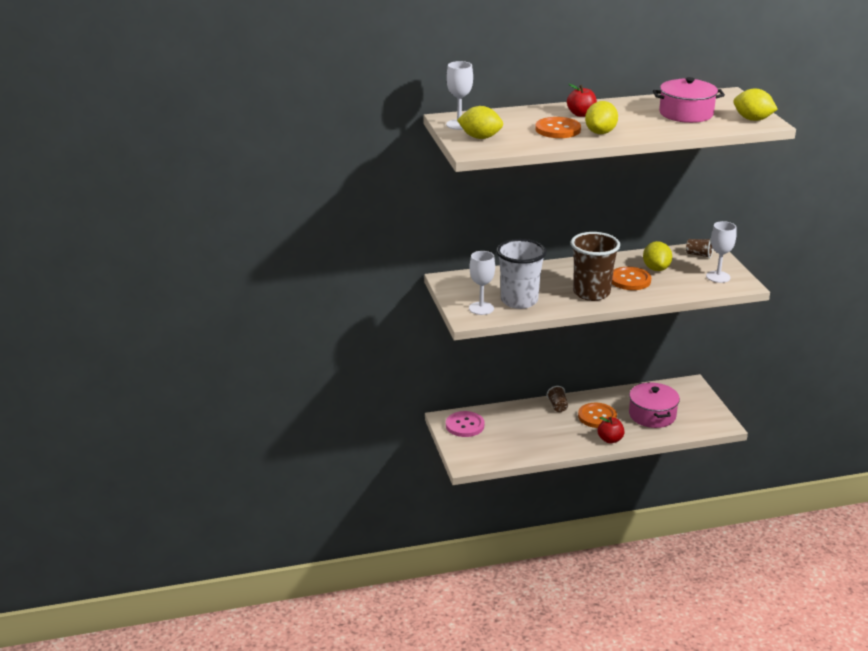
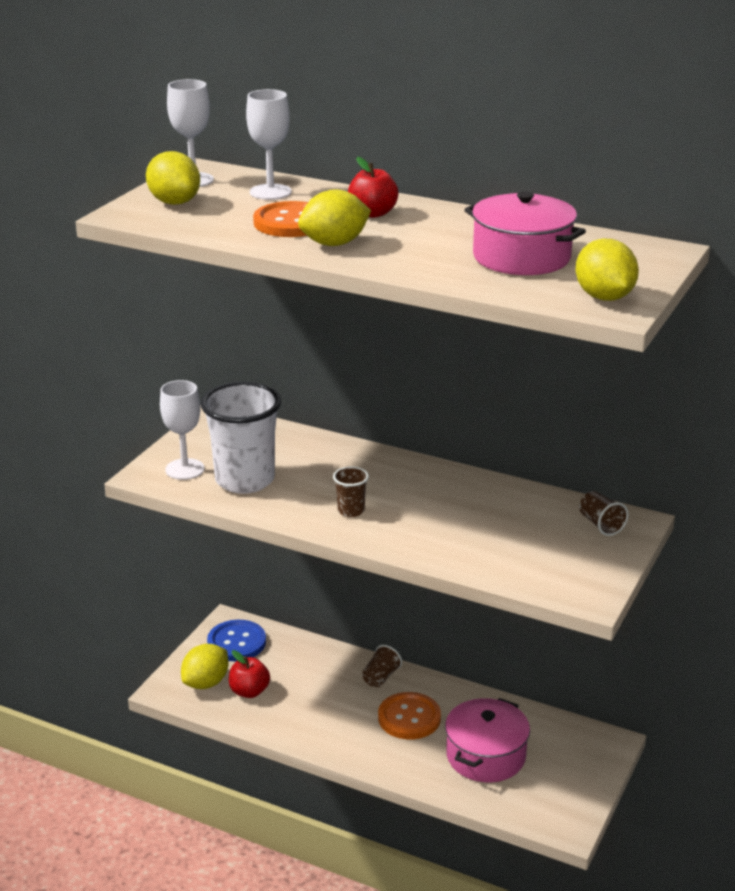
camera: 40 degrees right, 0 degrees up
(465, 425) = (236, 642): pink button -> blue button
(591, 293) = (351, 510): brown cup -> brown cup, size x0.44
(610, 439) = (378, 758): red apple -> red apple (249, 691)
(630, 280) = (434, 516): orange button -> none
(656, 269) = (501, 517): yellow lemon -> yellow lemon (206, 683)
(718, 277) = (570, 568): white goblet -> white goblet (270, 192)

